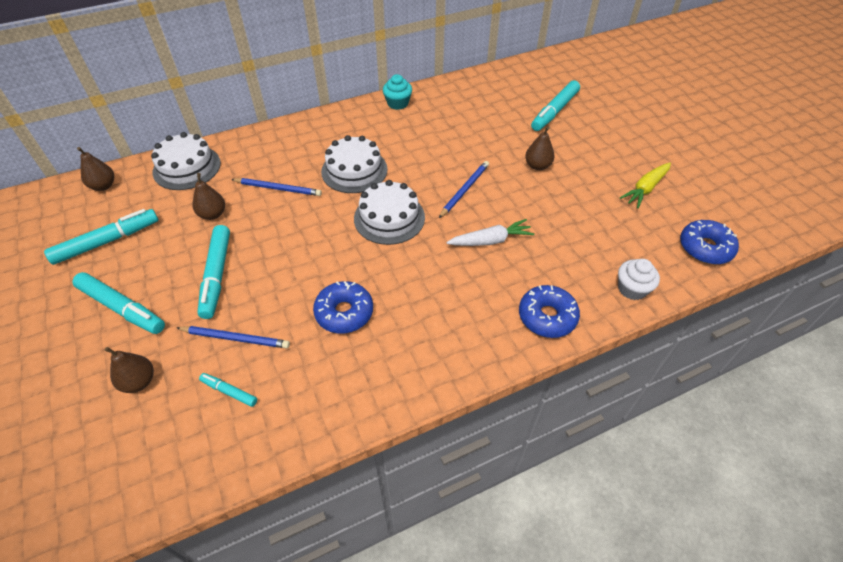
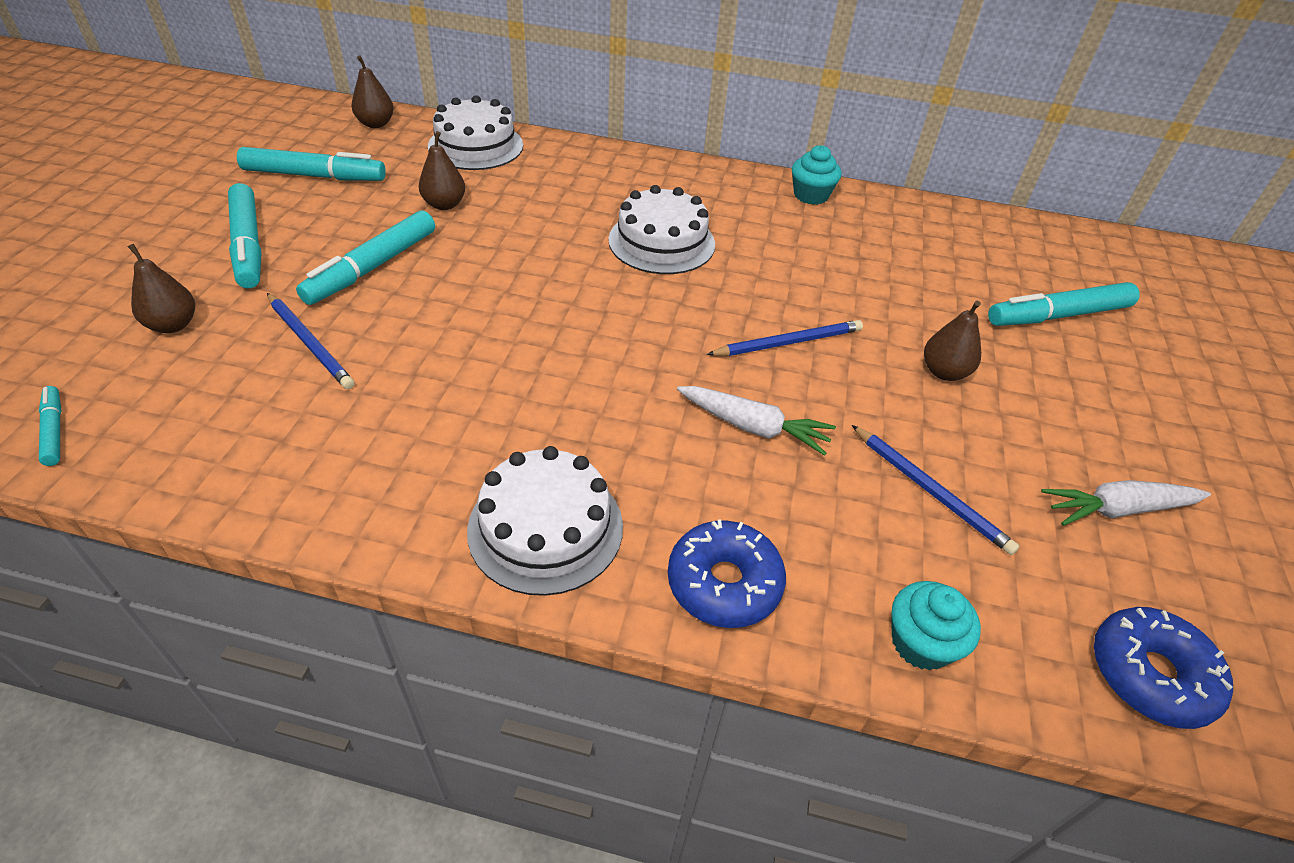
camera: 35 degrees right, 5 degrees down
(229, 392) = (235, 394): turquoise marker -> turquoise marker (54, 430)
(278, 188) = (546, 215): blue pencil -> blue pencil (930, 490)
(344, 313) = (456, 393): blue donut -> none
(389, 218) = (642, 319): white cake -> white cake (545, 528)
(632, 289) = (921, 643): white cupcake -> turquoise cupcake
(645, 189) = (1118, 509): yellow carrot -> white carrot

